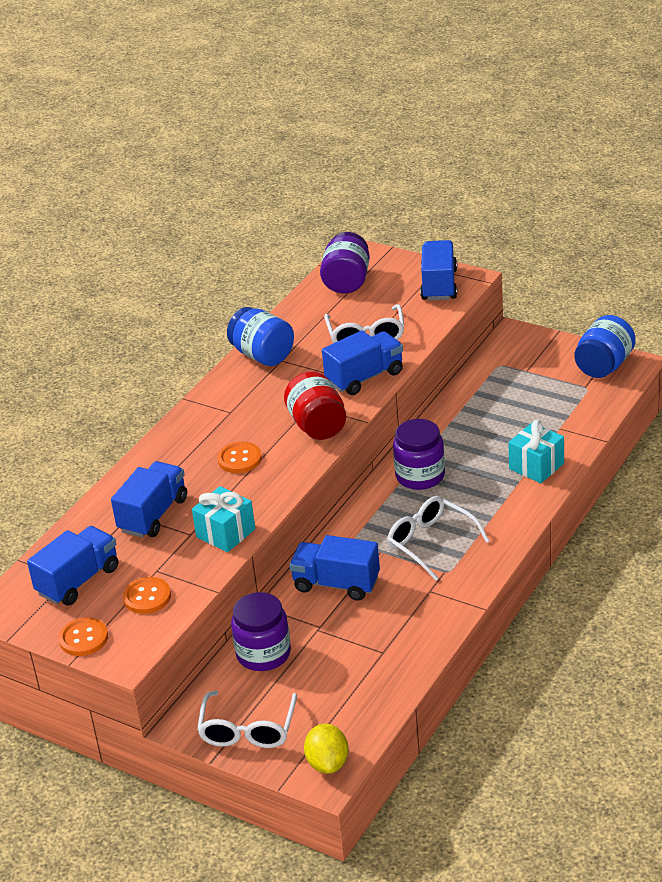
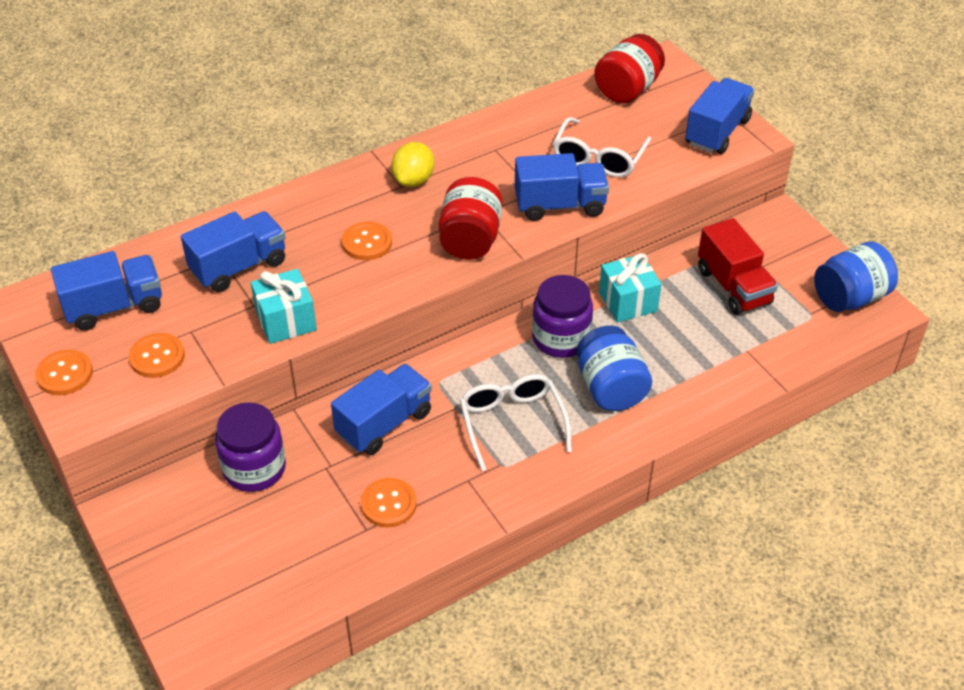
camera: 25 degrees right, 10 degrees up
(248, 729) = (171, 549): white glasses -> none
(262, 355) = (482, 136): blue jar -> blue jar (610, 388)
(328, 763) = (211, 634): yellow lemon -> yellow lemon (413, 180)
(336, 584) = (384, 423): blue truck -> blue truck turned 90 degrees clockwise
(347, 281) = (627, 89): purple jar -> red jar
(385, 630) = (388, 504): none -> orange button
(517, 392) = (733, 286): none -> red truck
(536, 466) = (688, 385): turquoise gift -> turquoise gift (628, 302)

